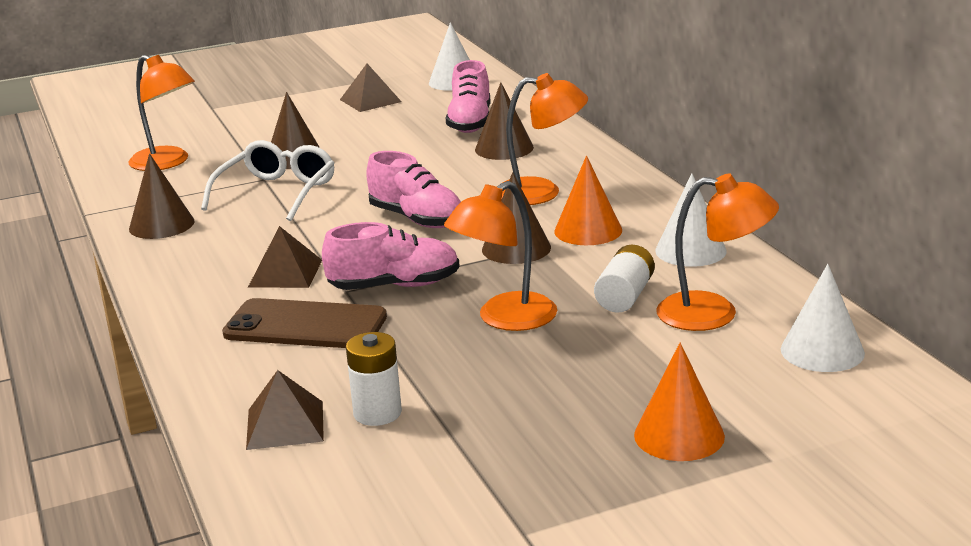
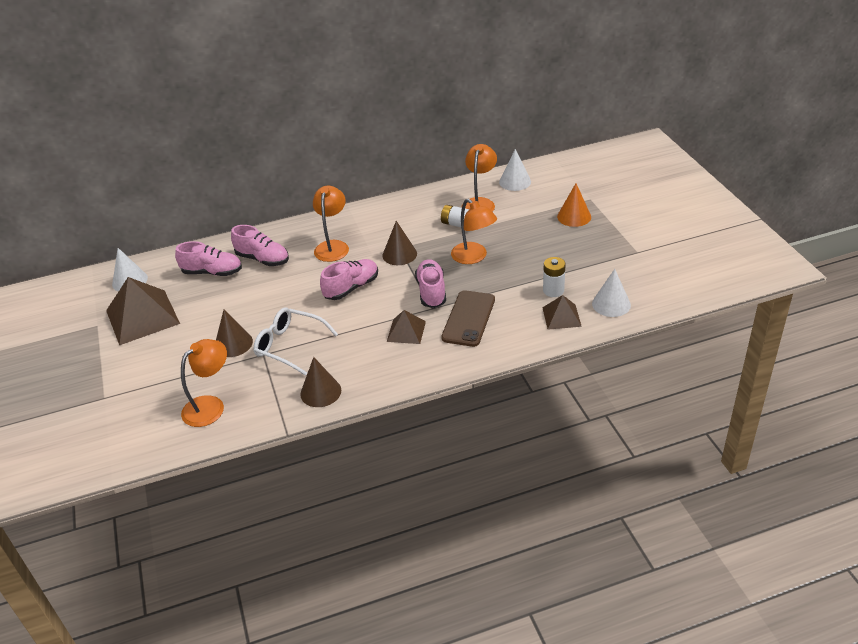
camera: 85 degrees left, 15 degrees up
(370, 100) = (142, 317): brown pyramid -> brown pyramid, size x1.88
(504, 148) = (262, 259): brown cone -> pink shoe
(588, 230) = (386, 233): orange cone -> none
(690, 251) = (418, 205): white cone -> white cone (611, 304)

